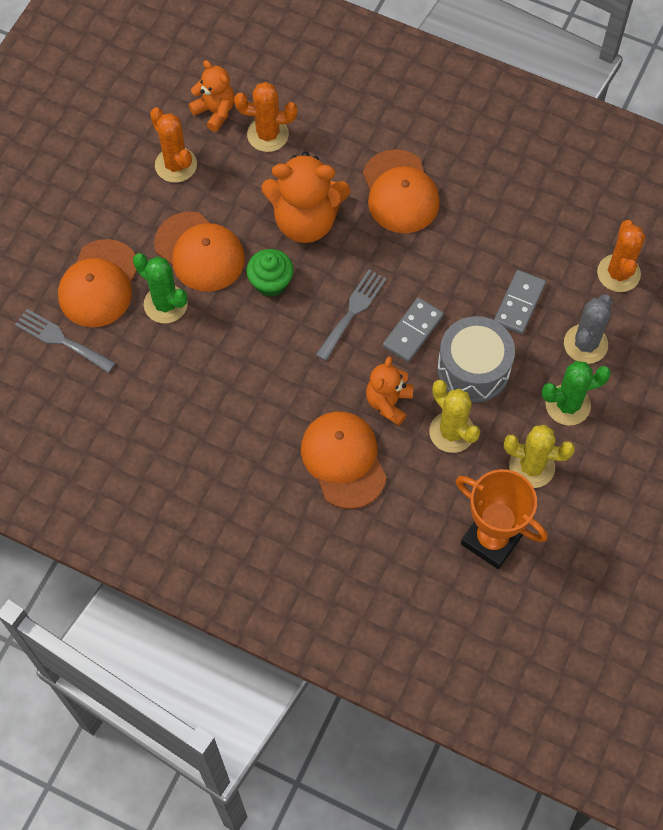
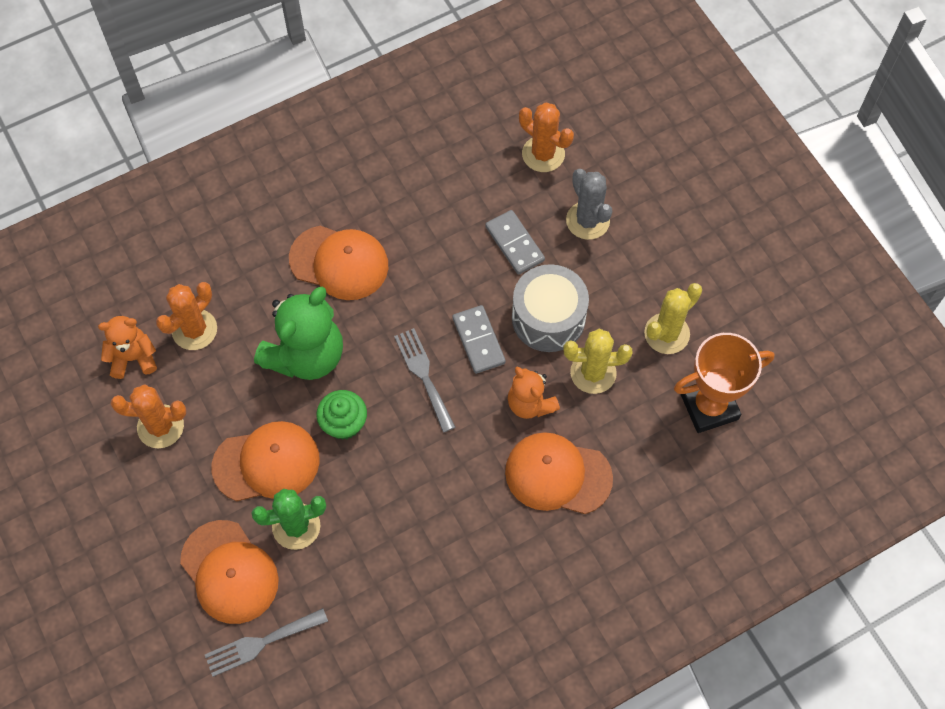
camera: 55 degrees left, 0 degrees up
(305, 221) = (306, 355): orange teddy bear -> green teddy bear
(567, 405) = (631, 270): green cactus -> none

